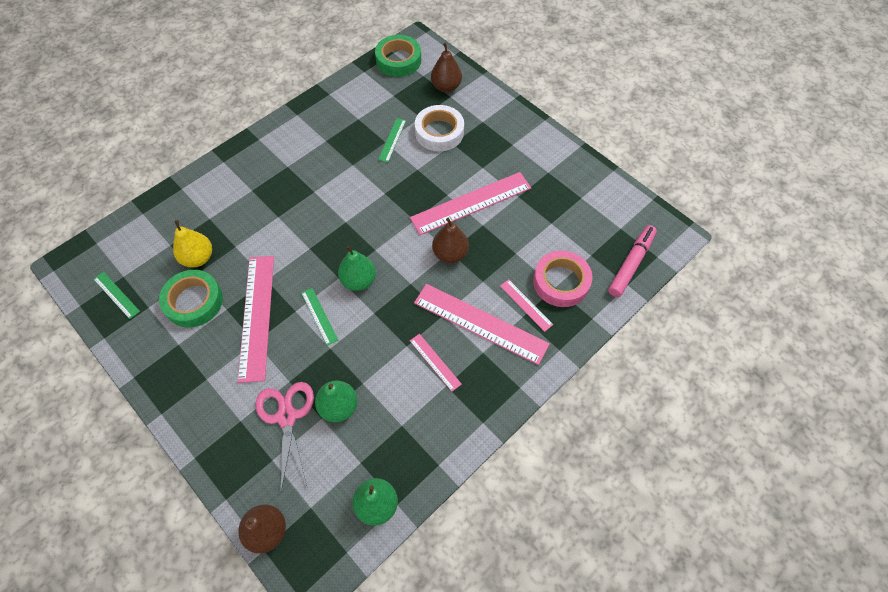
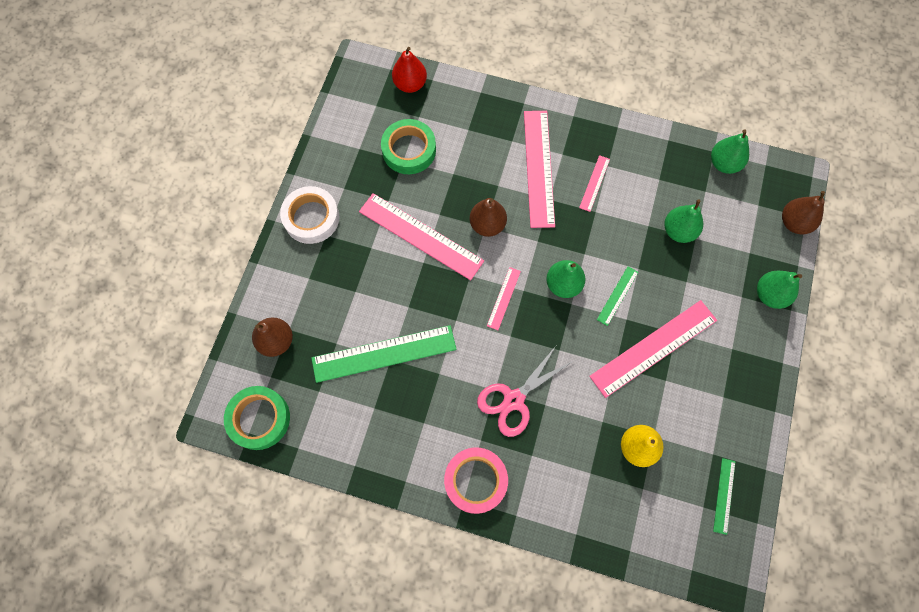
camera: 120 degrees left, 10 degrees up
(194, 301) = (679, 415): green tape -> green tape (409, 150)
(222, 448) = (770, 295): none -> green pear
(287, 417) = (713, 264): pink scissors -> pink scissors (514, 400)
(392, 140) = (384, 353): green ruler -> green ruler, size x2.08
(439, 132) = (347, 312): white tape -> white tape (311, 218)
(526, 305) = (499, 143): pink ruler -> pink ruler (503, 298)
(561, 282) = (460, 127): pink tape -> pink tape (475, 481)
(631, 264) = (410, 84): pink marker -> red pear

